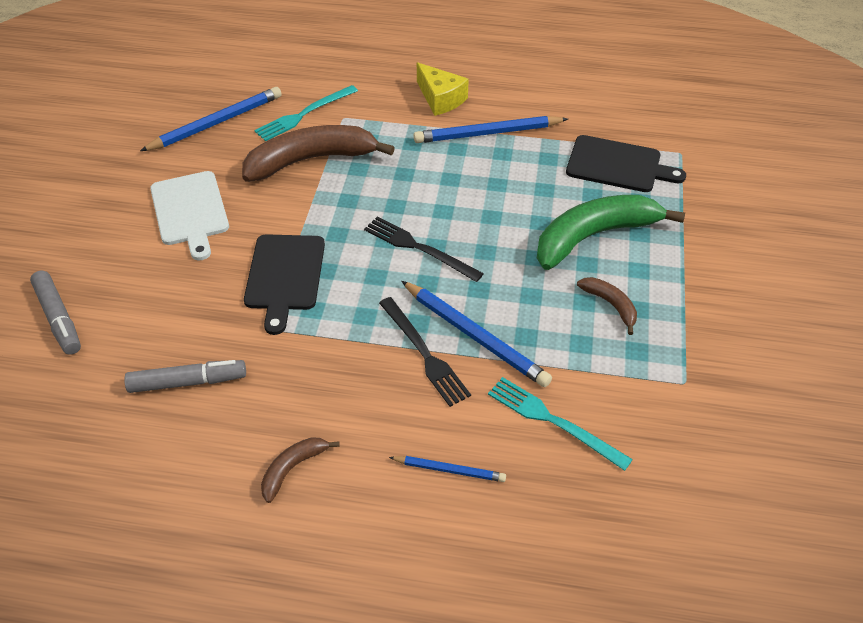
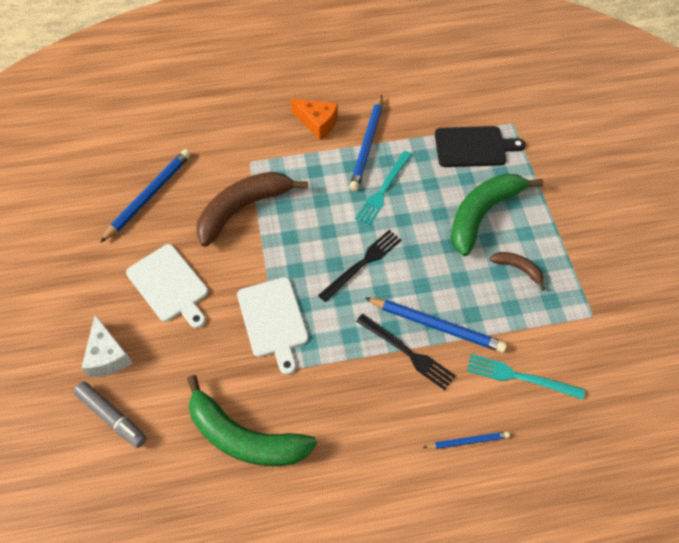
camera: 20 degrees left, 10 degrees up
(88, 259) = (108, 355): none -> white cheese
(188, 382) = (244, 437): grey marker -> green banana
(285, 276) = (273, 320): black cutting board -> white cutting board
(292, 468) = (358, 481): brown banana -> none
(304, 114) = (217, 167): turquoise fork -> turquoise fork (383, 190)
(419, 248) = (362, 263): black fork -> black fork turned 120 degrees clockwise
(440, 99) = (317, 123): yellow cheese -> orange cheese
(487, 133) = (367, 145): blue pencil -> blue pencil turned 45 degrees counterclockwise

